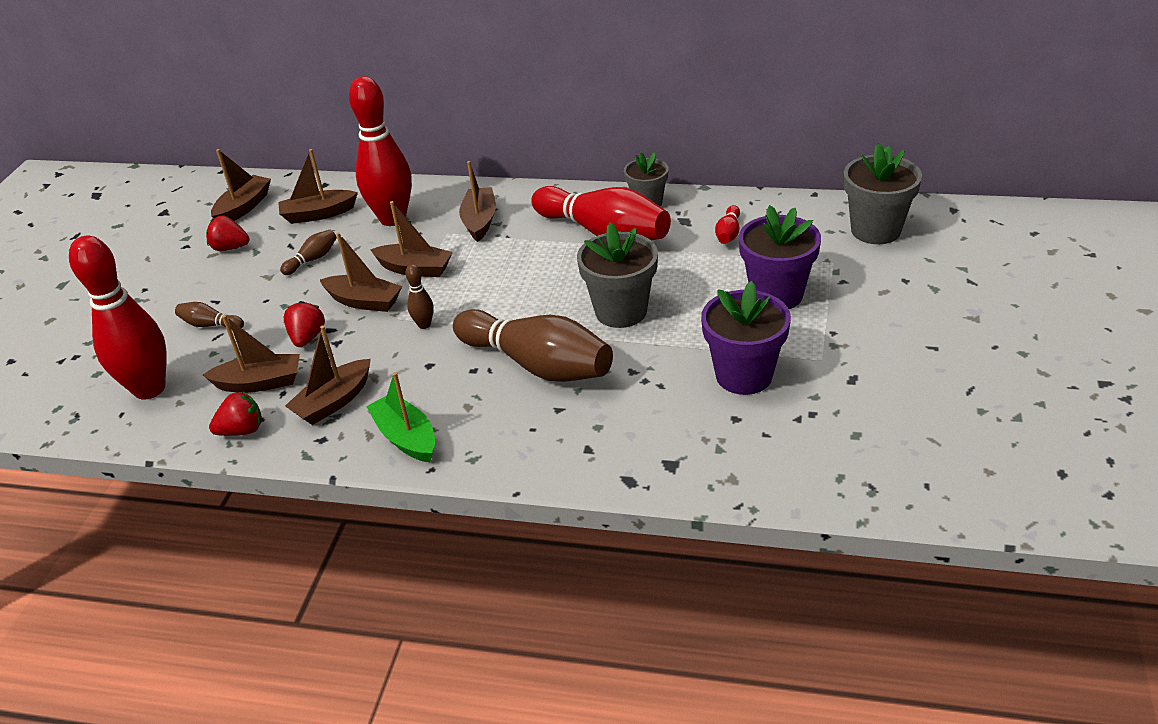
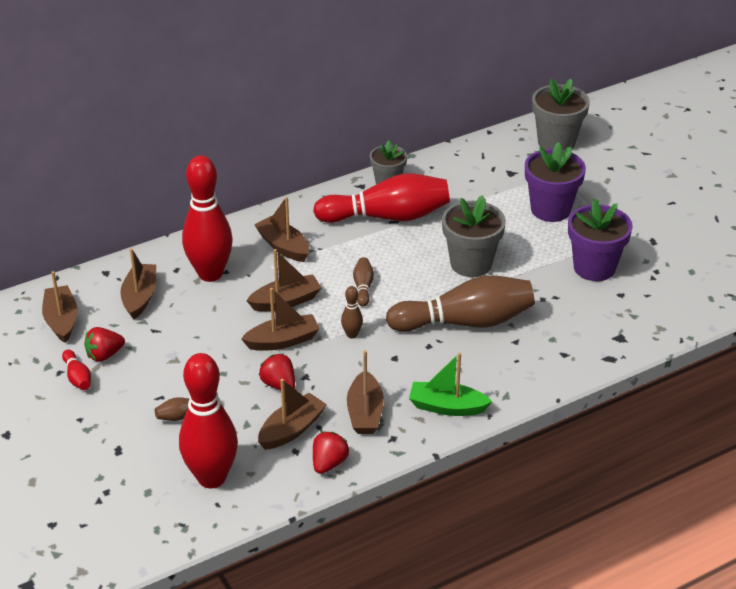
camera: 45 degrees left, 0 degrees up
(312, 259) = (192, 331): brown bowling pin -> brown bowling pin (363, 287)
(318, 214) = (140, 297): brown boat -> brown boat turned 150 degrees clockwise
(728, 233) = (470, 182): red bowling pin -> red bowling pin (77, 377)

